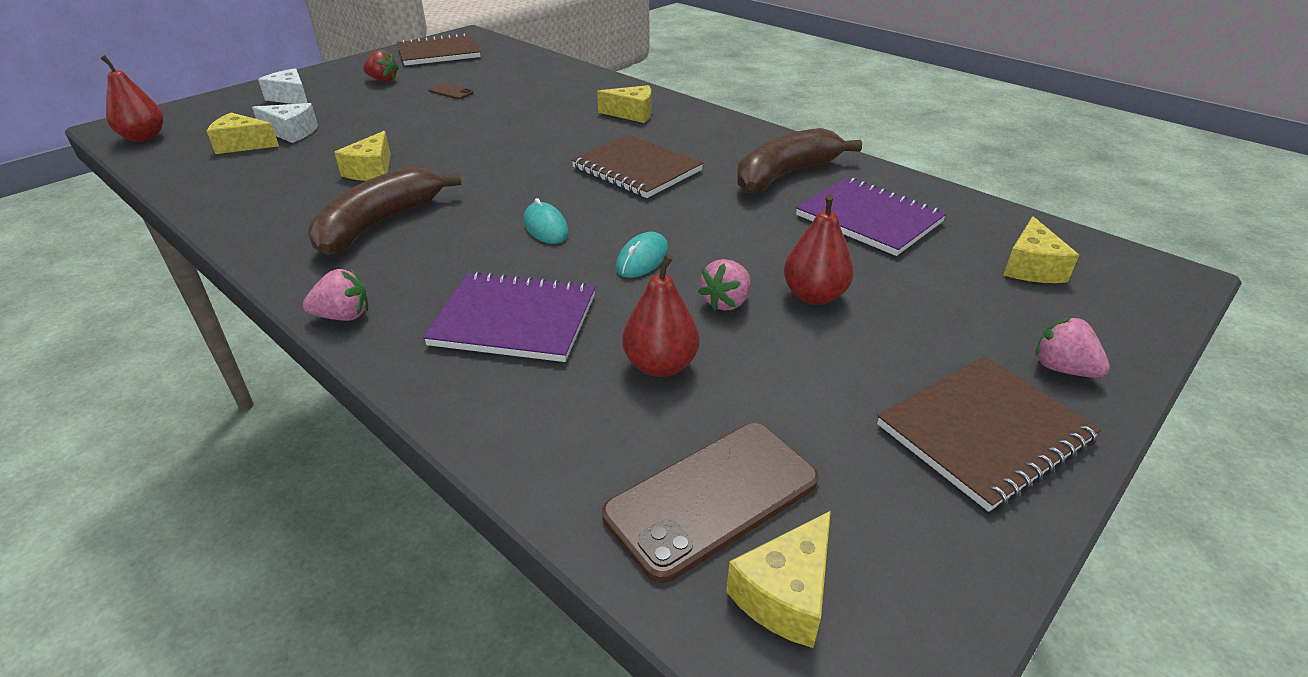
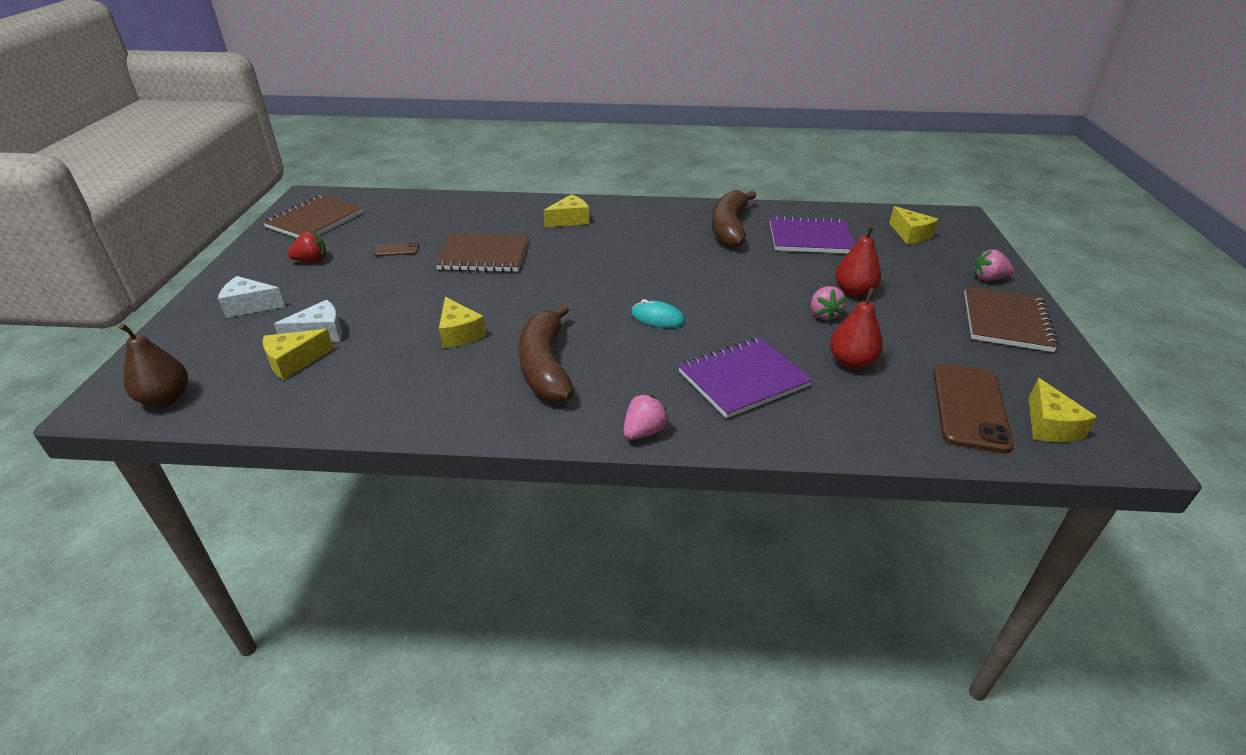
camera: 40 degrees left, 0 degrees up
(144, 137) = (166, 398): red pear -> brown pear
(637, 169) = (642, 258): brown notebook -> brown notebook (484, 255)
(642, 259) = (744, 311): turquoise mouse -> none

